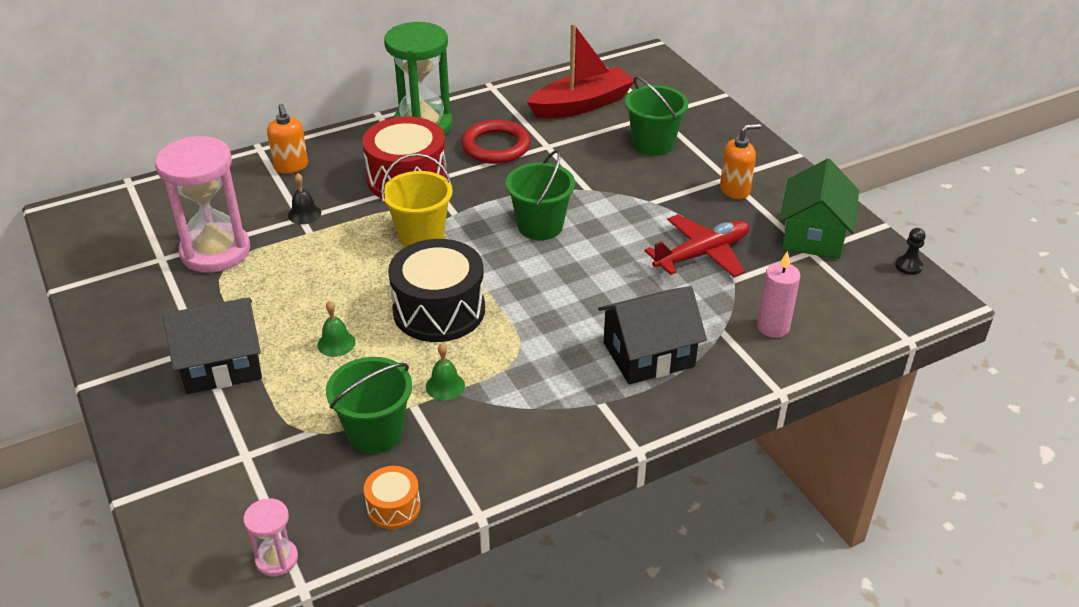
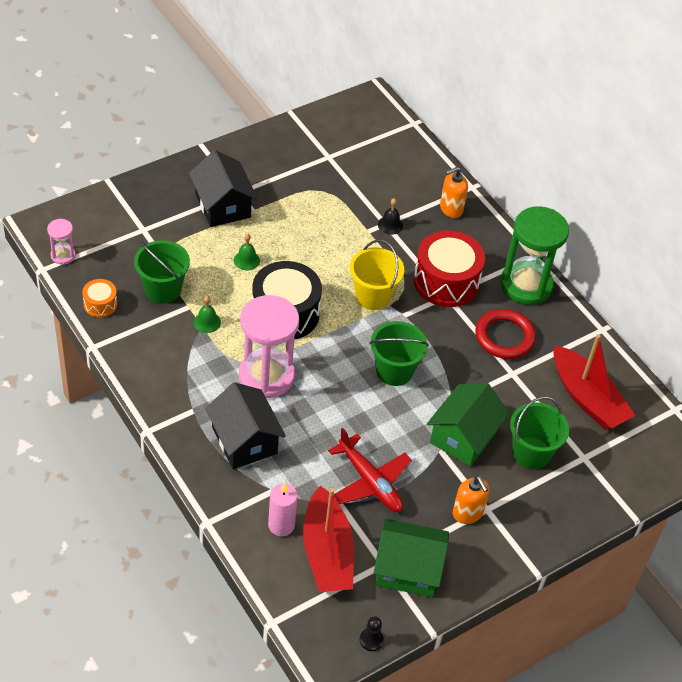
camera: 80 degrees right, 10 degrees up
(215, 251) = (339, 183): pink hourglass -> pink hourglass (266, 376)
(634, 184) = (463, 437): none -> green house
(804, 292) = (327, 553): none -> red boat

